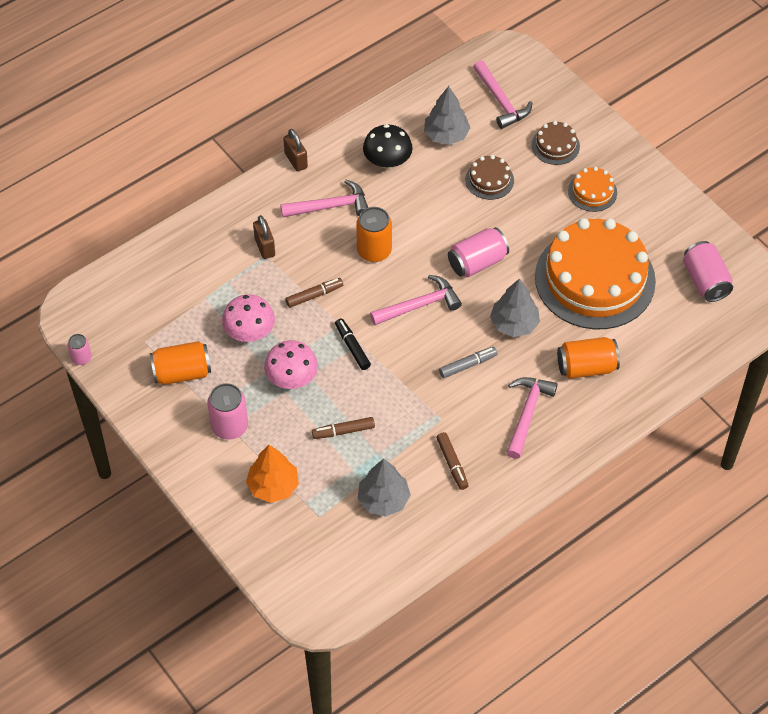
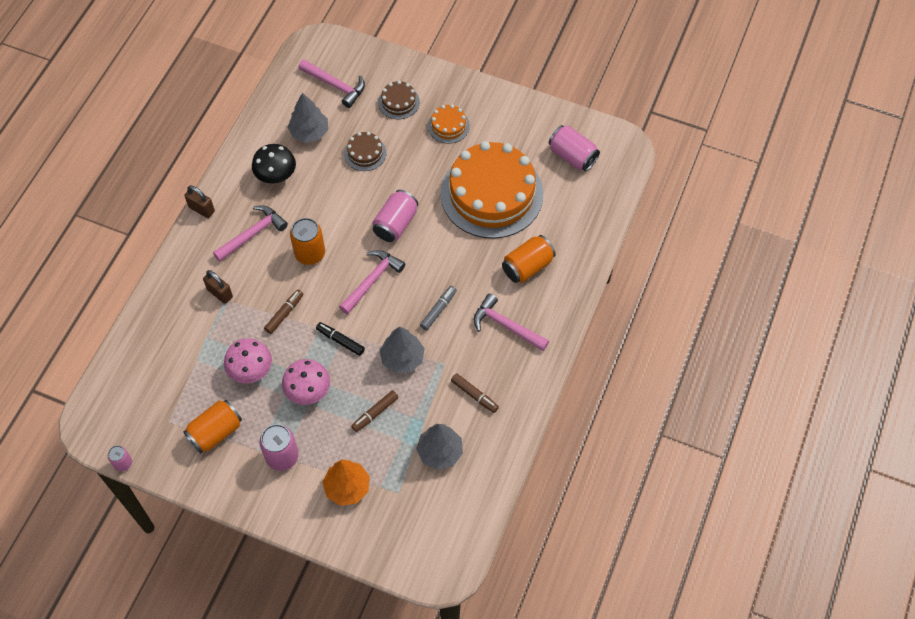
camera: 30 degrees left, 5 degrees up
(514, 324) = (453, 259): grey tree -> grey tree (402, 358)
(527, 414) = (506, 326): pink hammer -> pink hammer turned 45 degrees counterclockwise

